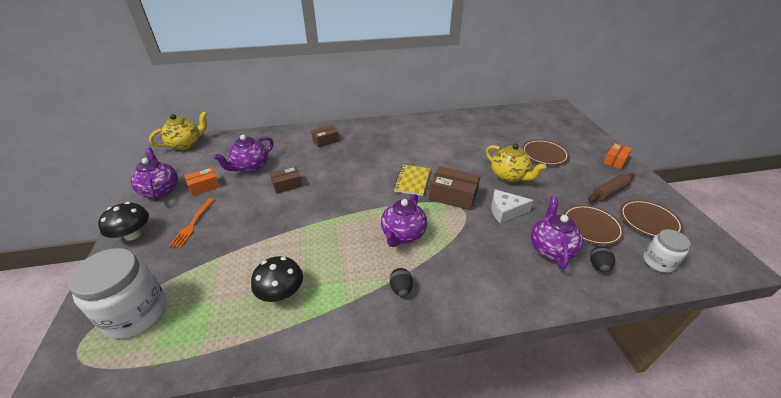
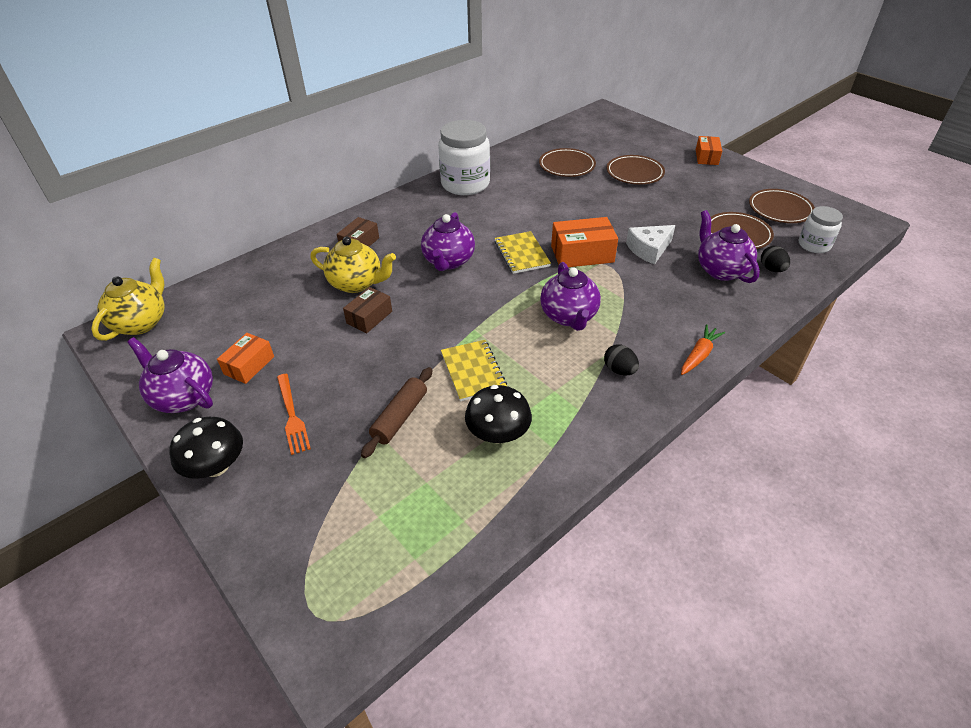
camera: 30 degrees left, 5 degrees up
(136, 313) = (344, 541): white jar -> white jar (465, 184)
(250, 167) = (289, 315): purple teapot -> purple teapot (448, 261)
(308, 244) = (473, 371): none -> yellow notebook
(453, 196) = (582, 254): brown box -> orange box
(471, 307) = (699, 355): none -> orange carrot
(497, 135) = (567, 166): none -> brown plate
(509, 176) = (620, 210): yellow teapot -> yellow teapot (357, 283)
(609, 192) = (726, 192): brown rolling pin -> brown rolling pin (399, 417)

